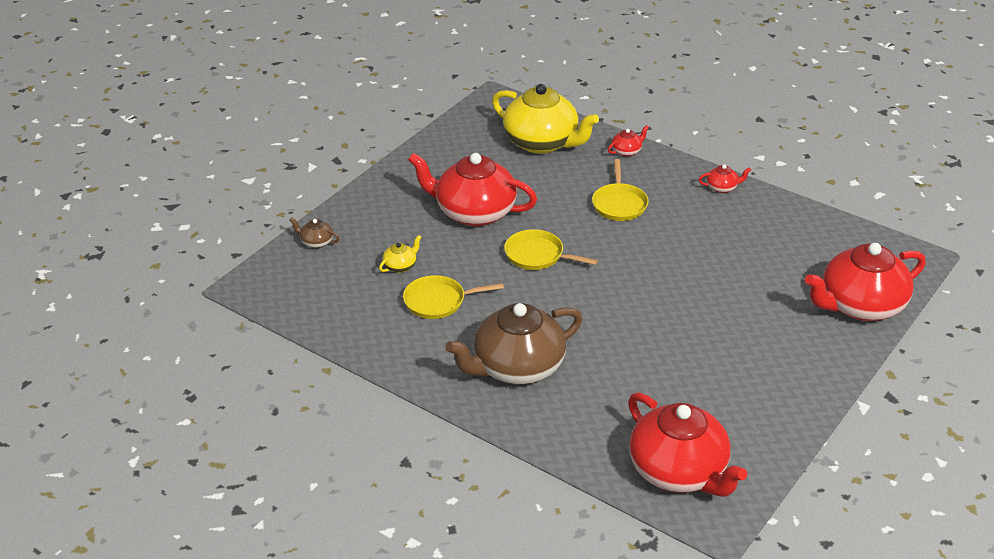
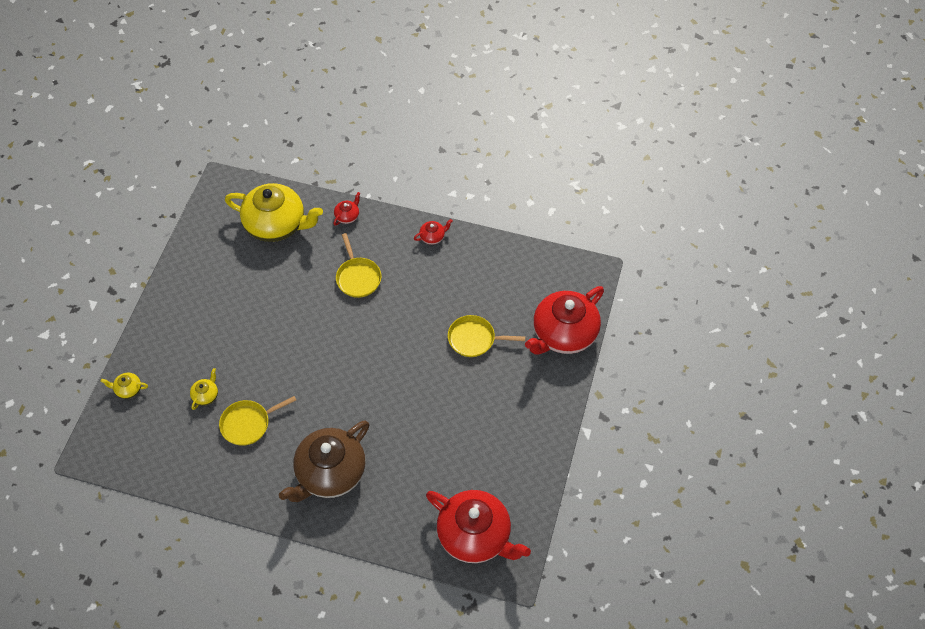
camera: 20 degrees left, 20 degrees up
(316, 242) = (128, 389): brown teapot -> yellow teapot
(474, 212) = (245, 319): red teapot -> none
(537, 255) = (310, 352): yellow pan -> yellow pan (474, 339)

